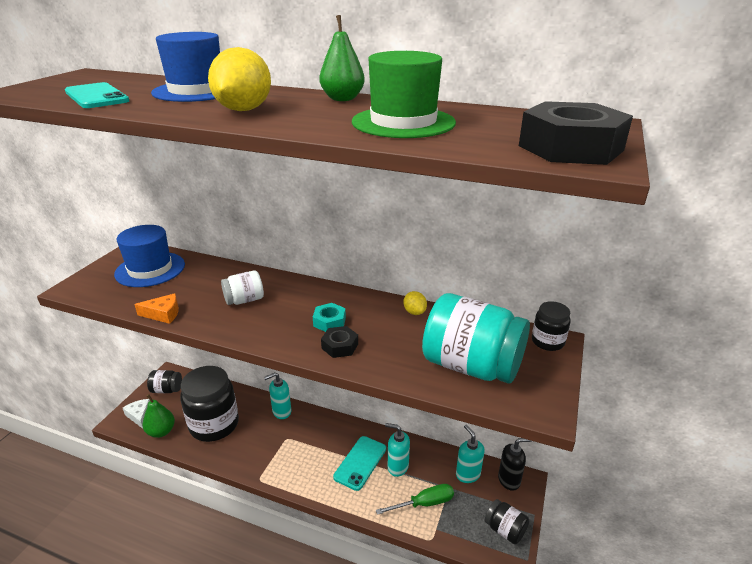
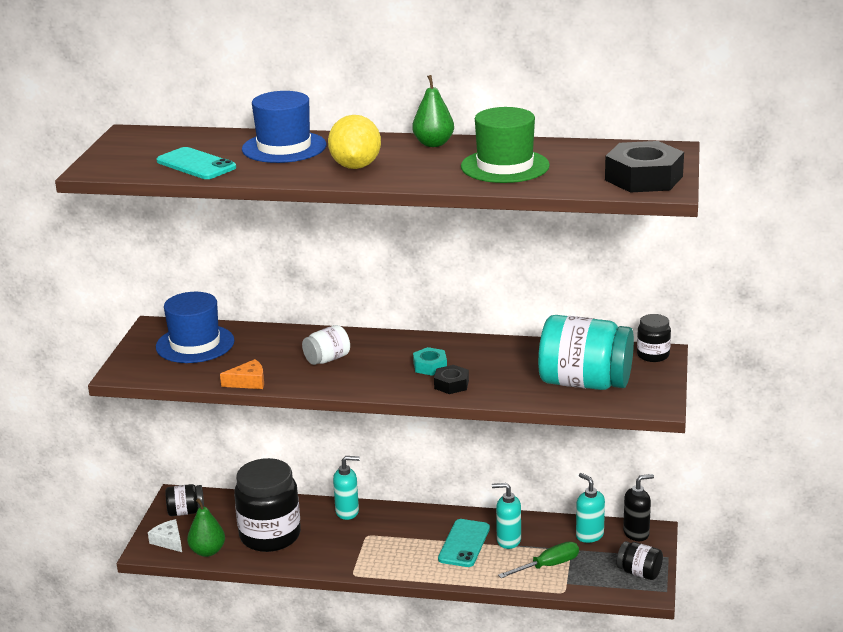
camera: 10 degrees left, 5 degrees down
(281, 412) = (347, 512): turquoise soap dispenser -> turquoise soap dispenser turned 150 degrees counterclockwise
(414, 312) = (514, 347): yellow lemon -> none

